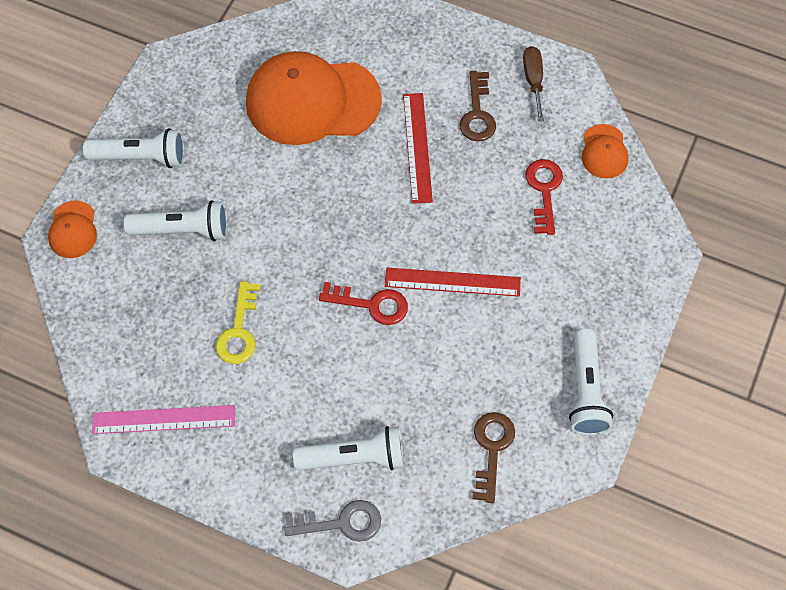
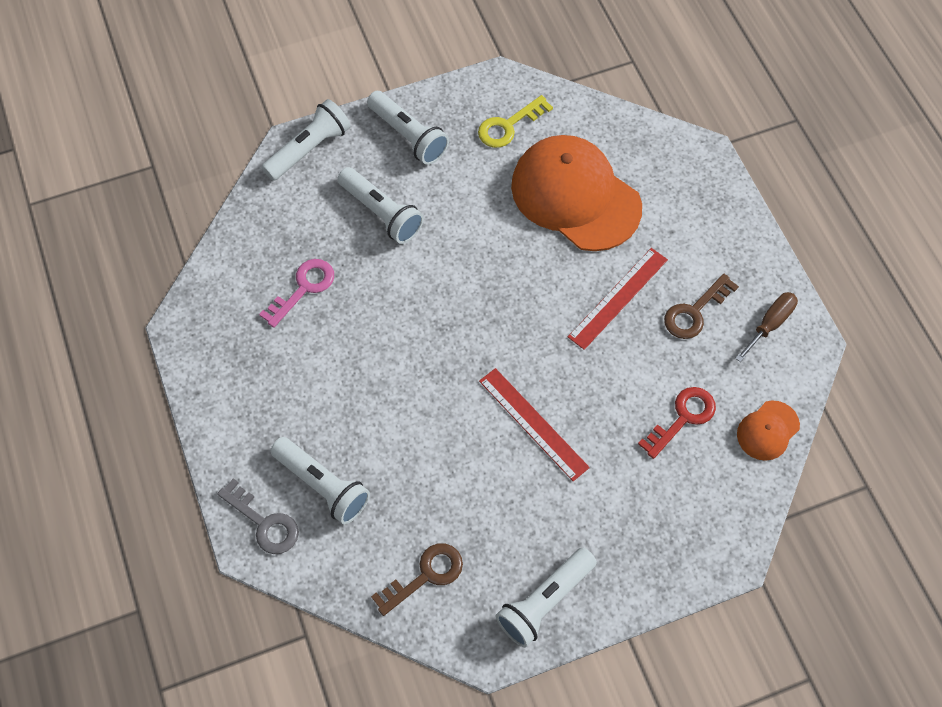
camera: 45 degrees right, 0 degrees up
(73, 230) = (309, 149): orange cap -> white flashlight
(164, 419) = (227, 336): pink ruler -> none
(184, 334) = (303, 288): none -> pink key
(239, 331) = (342, 320): yellow key -> yellow key (508, 126)
(371, 304) = (455, 385): red key -> none

